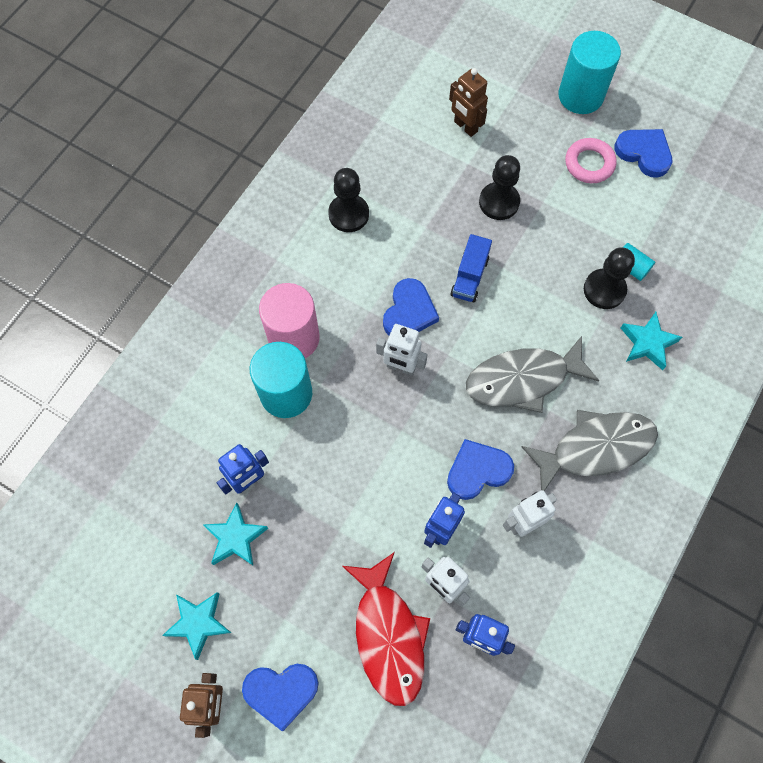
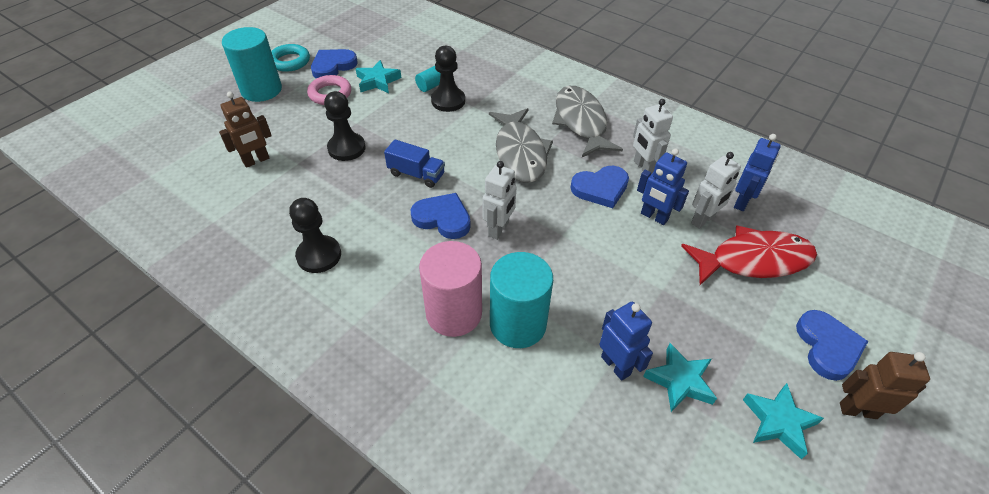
camera: 85 degrees left, 20 degrees down
(477, 471) = (600, 188): blue heart -> blue heart turned 90 degrees counterclockwise
(642, 107) = (290, 61): none -> turquoise ring
(647, 343) = (497, 86): turquoise star -> turquoise star (377, 81)

